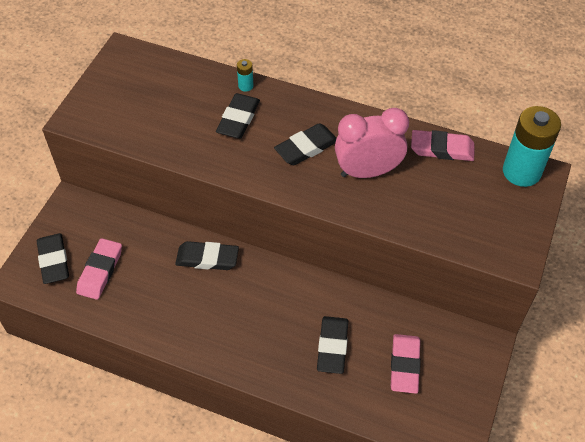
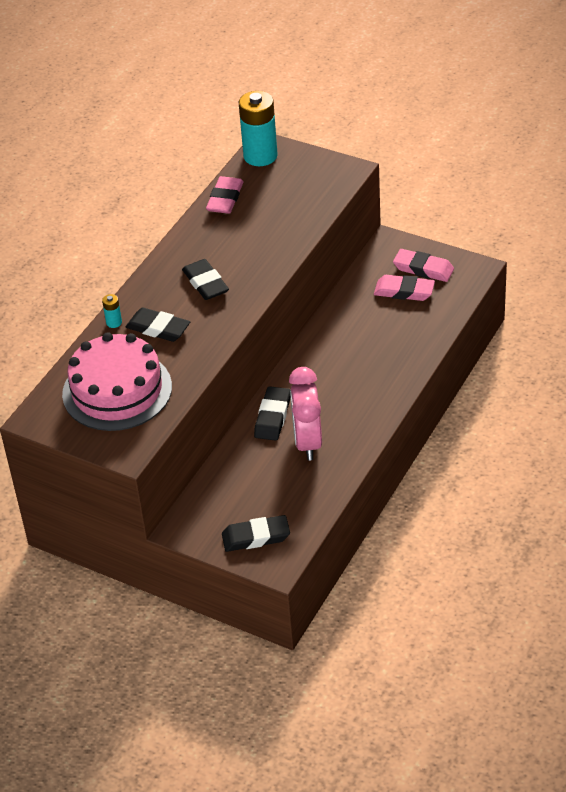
camera: 80 degrees left, 10 degrees down
(100, 271) = (275, 498): pink eraser -> pink eraser (423, 269)
(154, 100) = (117, 390): none -> pink cake
(332, 347) = (381, 334): black eraser -> none
(368, 171) = (242, 246): pink clock -> pink clock (307, 442)

